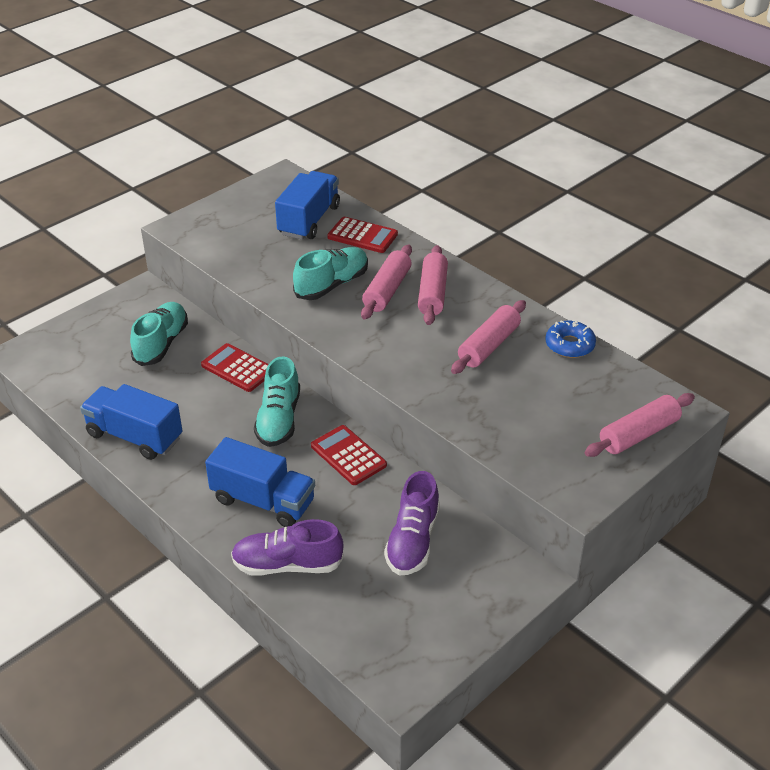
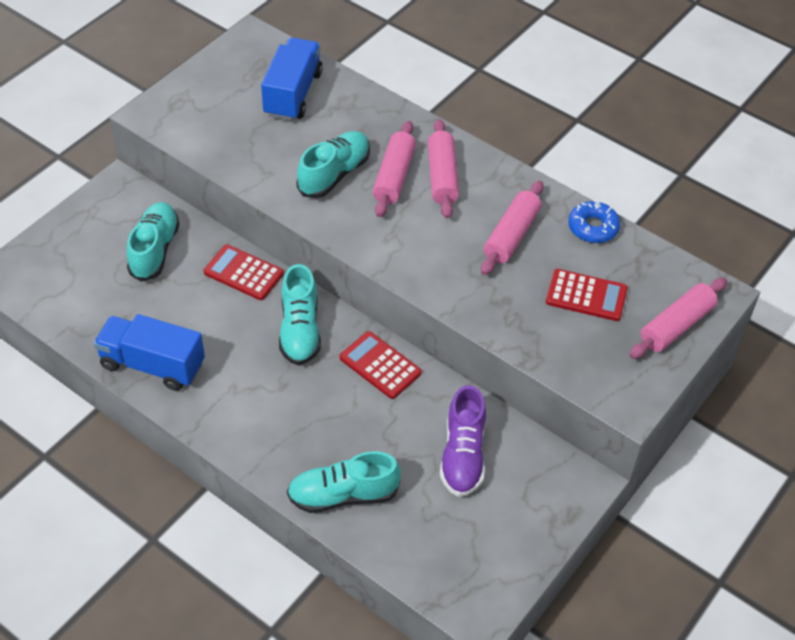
camera: 10 degrees left, 10 degrees up
(263, 501) = (303, 426): blue truck -> none
(287, 565) = (343, 495): purple shoe -> turquoise shoe
(362, 236) = (354, 109): red calculator -> red calculator (586, 295)

